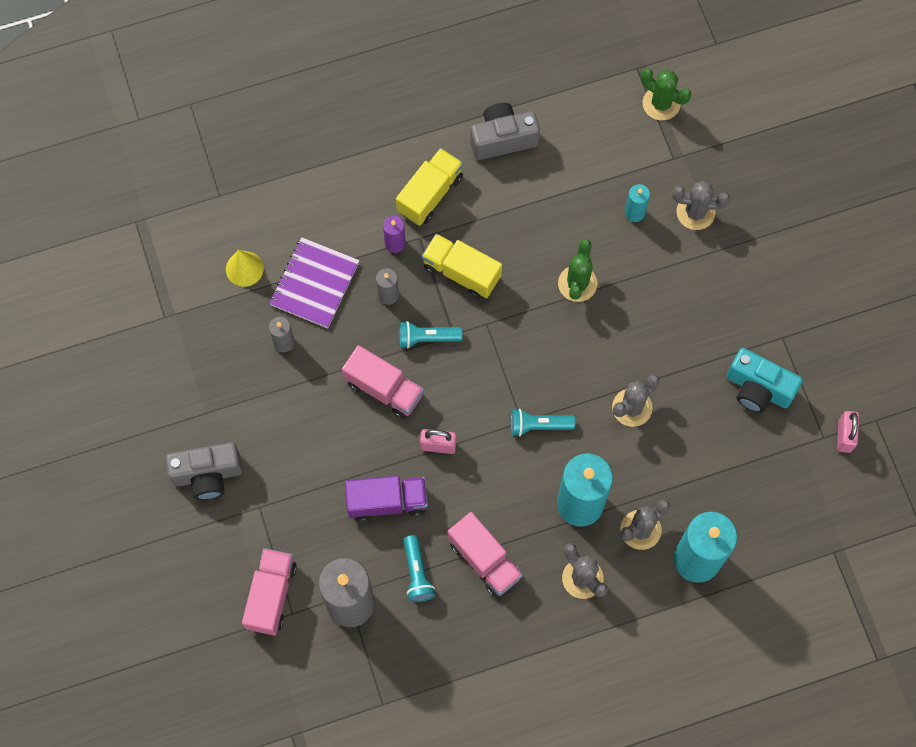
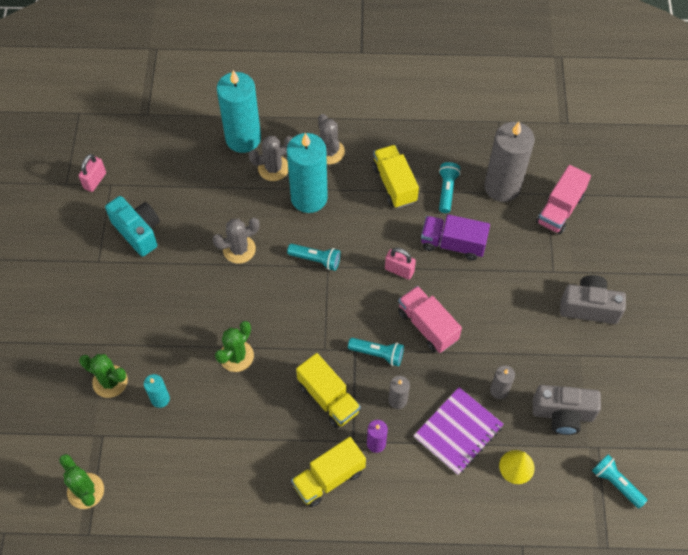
camera: 160 degrees left, 10 degrees down
(139, 286) = (616, 483): none -> turquoise flashlight
(484, 560) = (394, 184): pink truck -> yellow truck
(503, 139) = (242, 508): grey camera -> grey camera (562, 414)
(695, 212) = (110, 381): grey cactus -> green cactus

